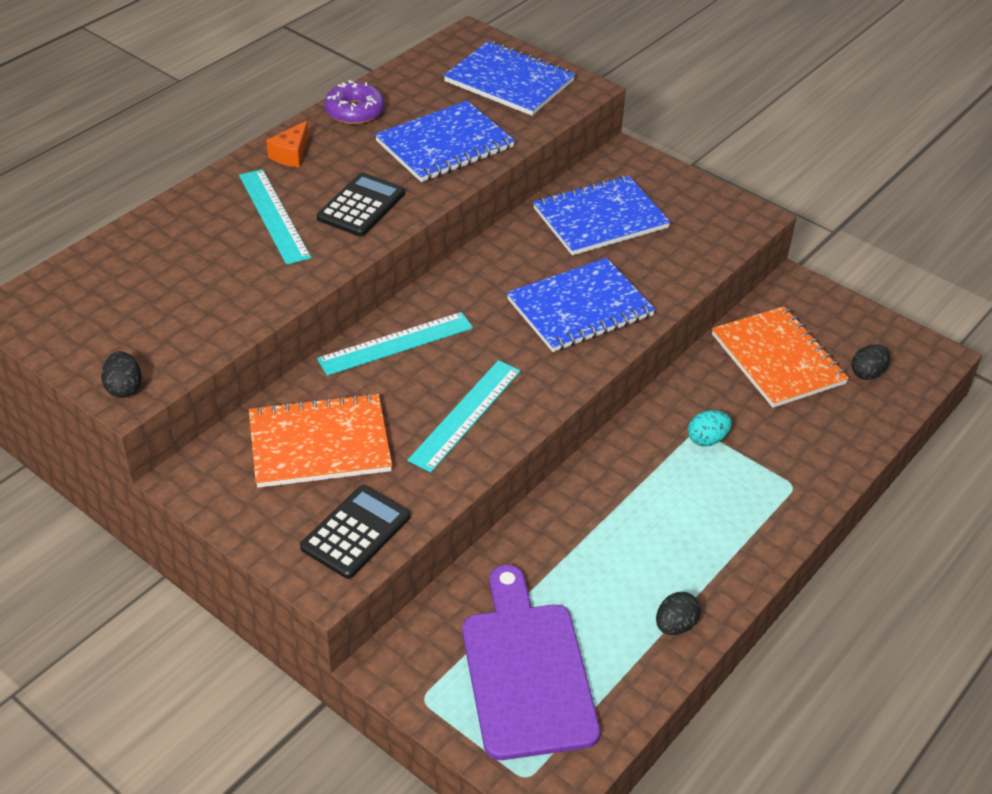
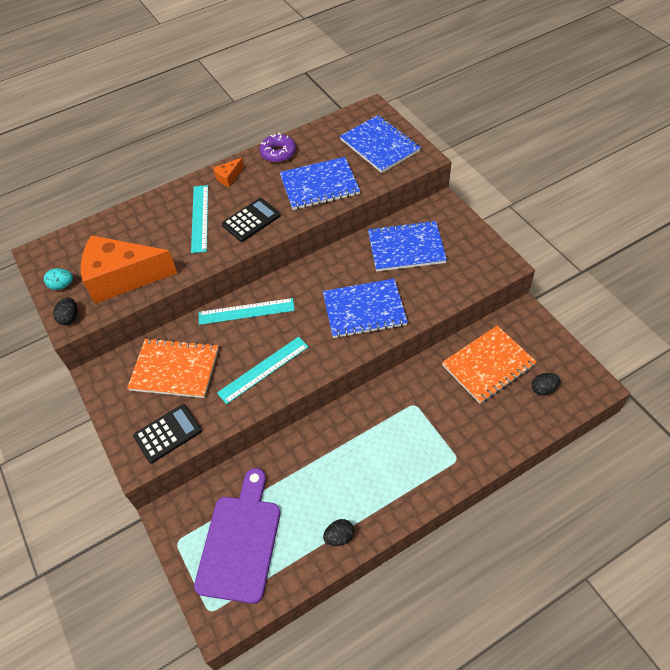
camera: 25 degrees right, 10 degrees up
(187, 317) = (123, 277): none -> orange cheese
(707, 439) = (417, 412): turquoise egg -> turquoise egg (62, 285)
(777, 359) = (488, 365): orange notebook -> orange notebook turned 60 degrees clockwise

